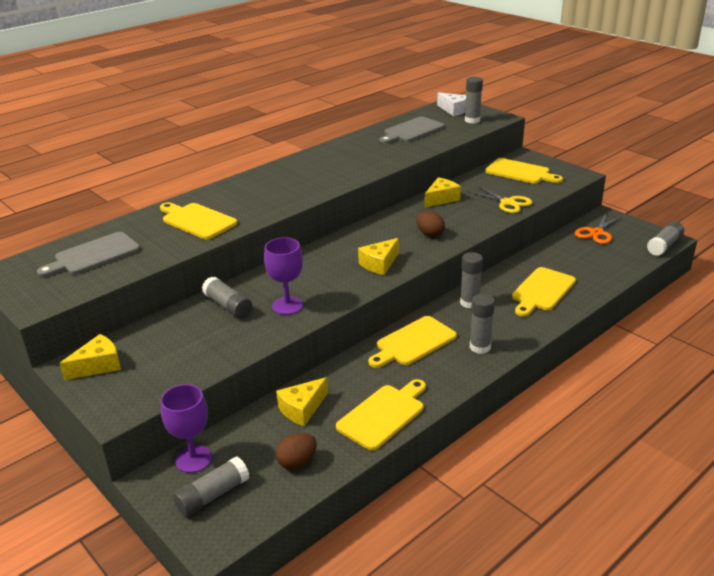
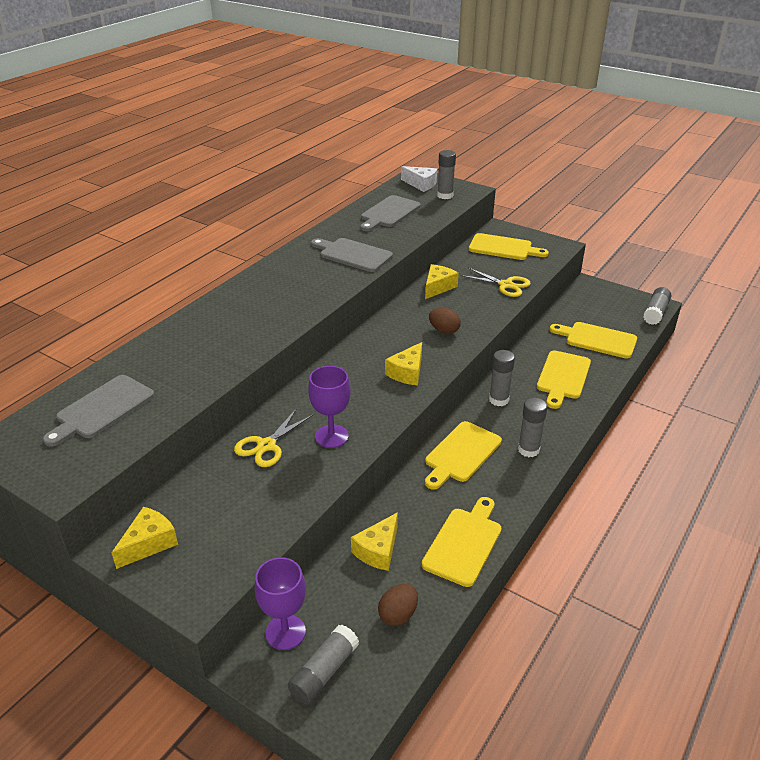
camera: 15 degrees left, 5 degrees up
(197, 220) = (204, 349): yellow cutting board -> yellow cutting board (597, 340)
(228, 306) = (266, 445): grey glue stick -> yellow scissors
(362, 160) = (353, 254): none -> grey cutting board
(596, 233) = (588, 305): orange scissors -> none

